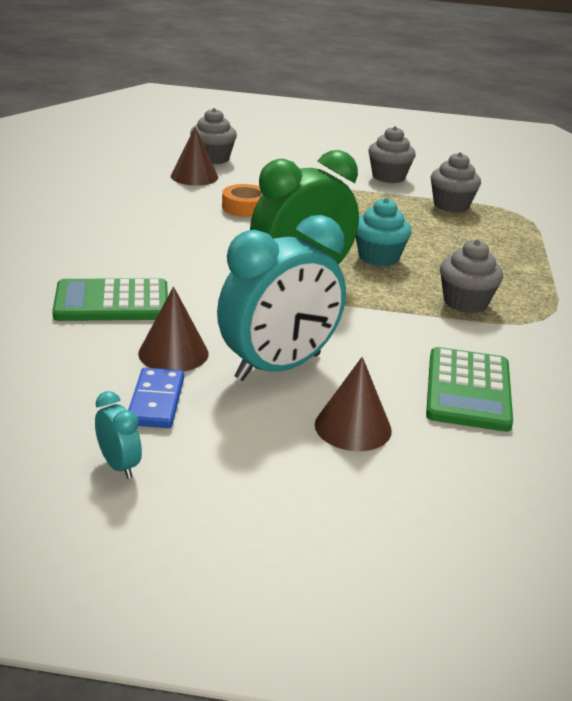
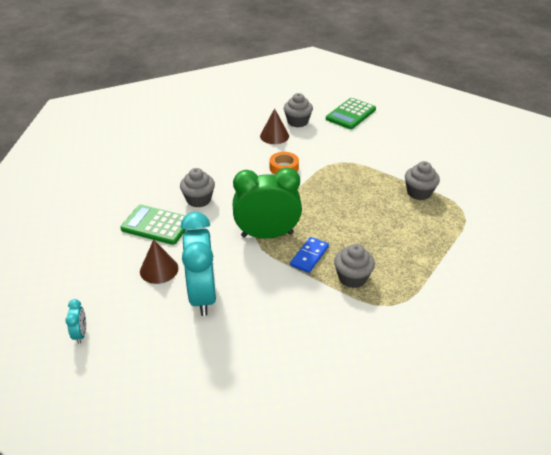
camera: 30 degrees right, 10 degrees up
(156, 401) = (126, 299): blue domino -> blue domino (309, 256)
(278, 367) = (203, 295): turquoise clock -> turquoise clock turned 90 degrees counterclockwise
(353, 427) = (207, 349): brown cone -> none
(378, 257) = (330, 227): turquoise cupcake -> none
(388, 177) = (398, 158): grey cupcake -> grey cupcake (199, 200)
(468, 390) = (292, 345): green calculator -> green calculator (350, 114)

